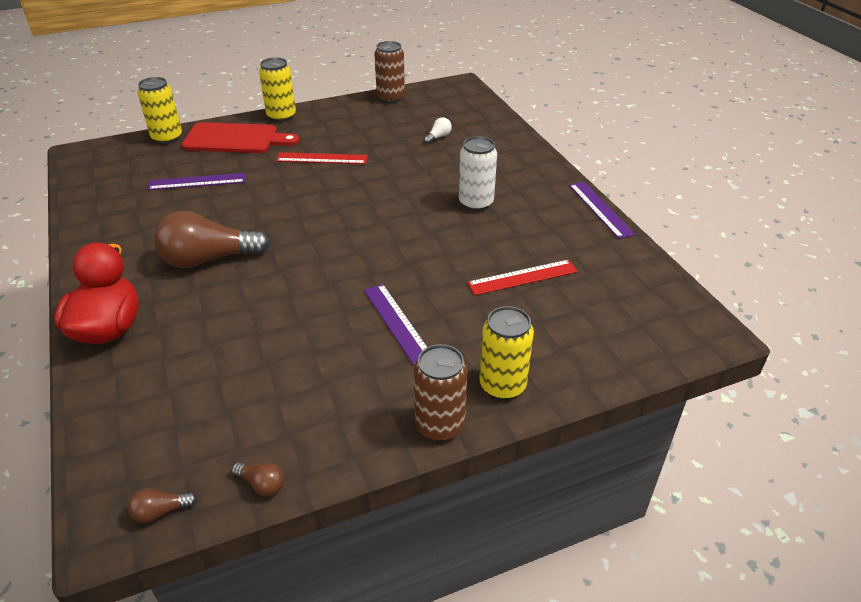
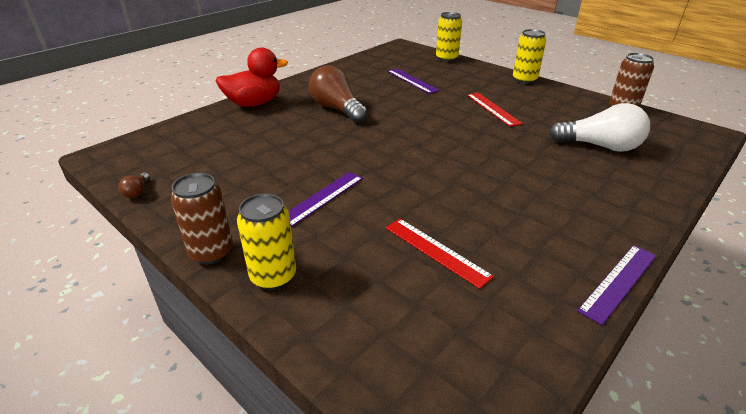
camera: 65 degrees right, 5 degrees down
(161, 512) = (113, 166): brown light bulb -> none
(235, 139) = (473, 75): red cutting board -> none
(438, 137) = (599, 146): white light bulb -> white light bulb, size x2.41
(476, 203) = (523, 193): white can -> none

